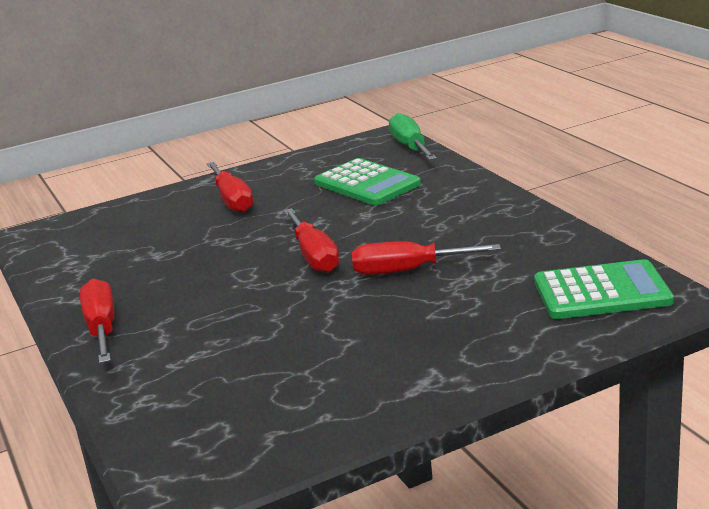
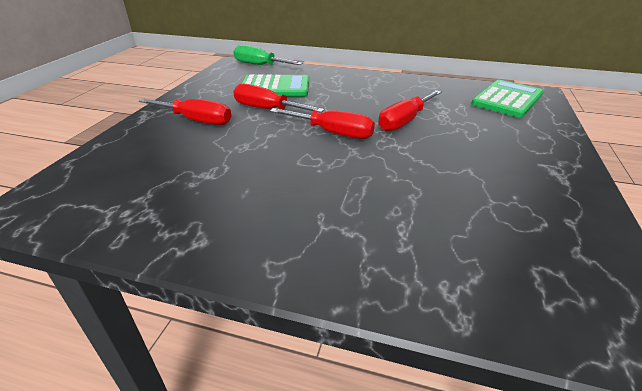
camera: 50 degrees left, 10 degrees up
(102, 328) = (278, 252): red screwdriver -> red screwdriver (267, 109)

